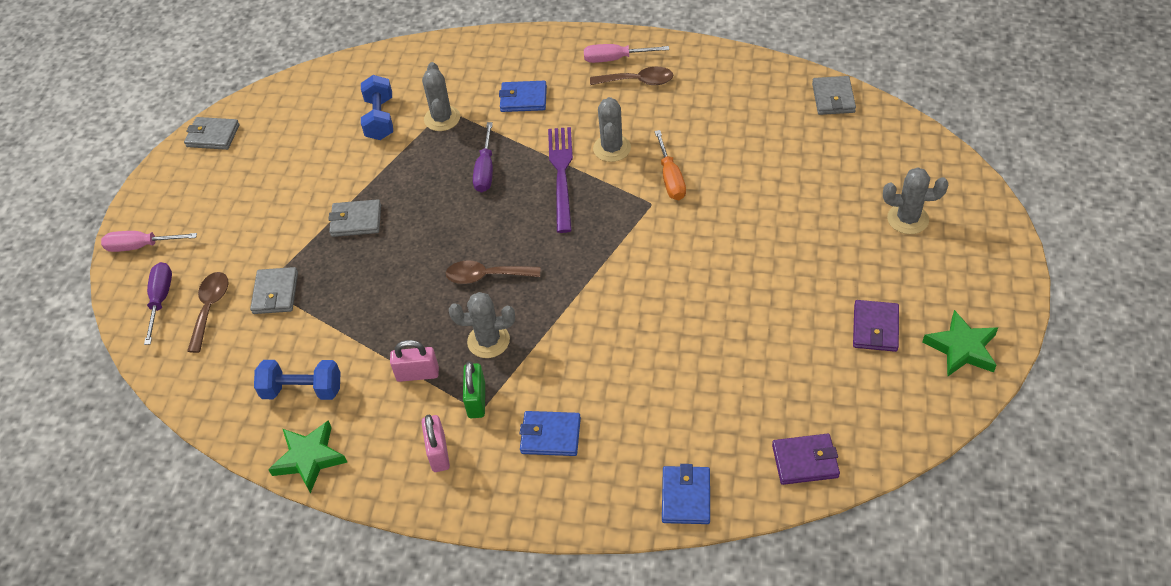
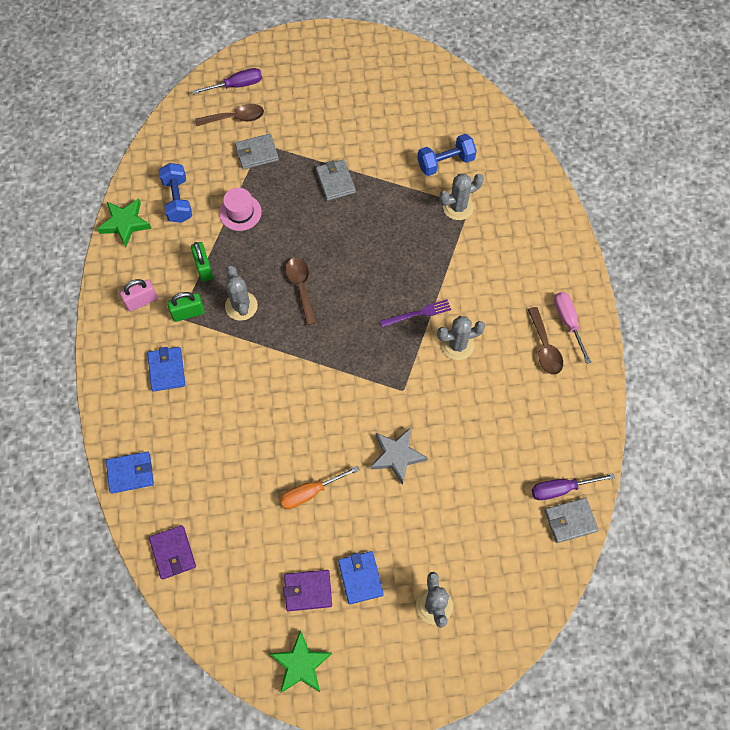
camera: 70 degrees right, 15 degrees up
(141, 246) = (281, 54): pink screwdriver -> none
(213, 136) = (397, 55): grey wallet -> none
(354, 323) = (240, 212): none -> pink hat
(417, 374) = (204, 268): pink padlock -> green padlock
(485, 170) = (409, 256): purple screwdriver -> purple screwdriver (561, 489)
(523, 99) = (497, 261): blue wallet -> blue wallet (360, 578)
(561, 174) = (418, 313): purple fork -> purple fork, size x0.60
(670, 178) = (434, 399): orange screwdriver -> orange screwdriver (310, 493)
(729, 221) = (397, 456): none -> grey star

